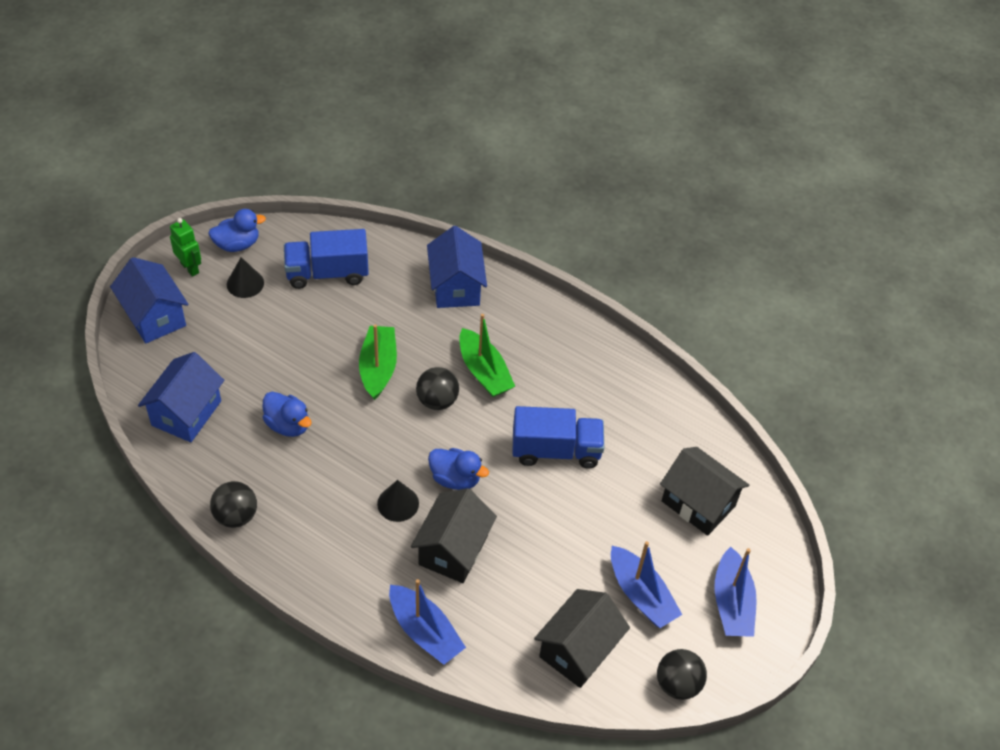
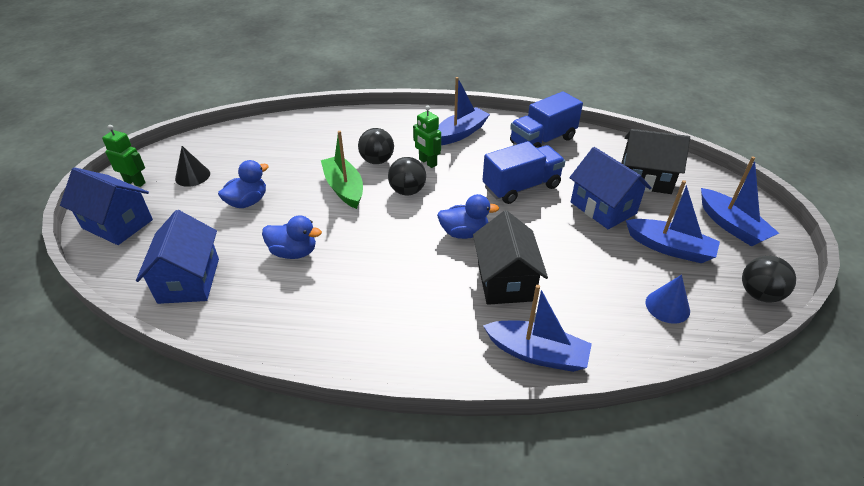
camera: 25 degrees left, 10 degrees down
(236, 516) = (290, 341): black ball -> black ball (377, 161)
(237, 244) = (171, 156): blue duck -> blue duck (247, 202)
(327, 273) = (260, 148): blue truck -> blue truck (542, 140)
(398, 503) = (432, 268): black cone -> none
(456, 287) = (366, 125): blue house -> blue house (603, 208)
(484, 371) = (427, 162): green boat -> green robot
(549, 345) = (460, 133): none -> blue boat
(578, 650) = (667, 306): black house -> blue cone

